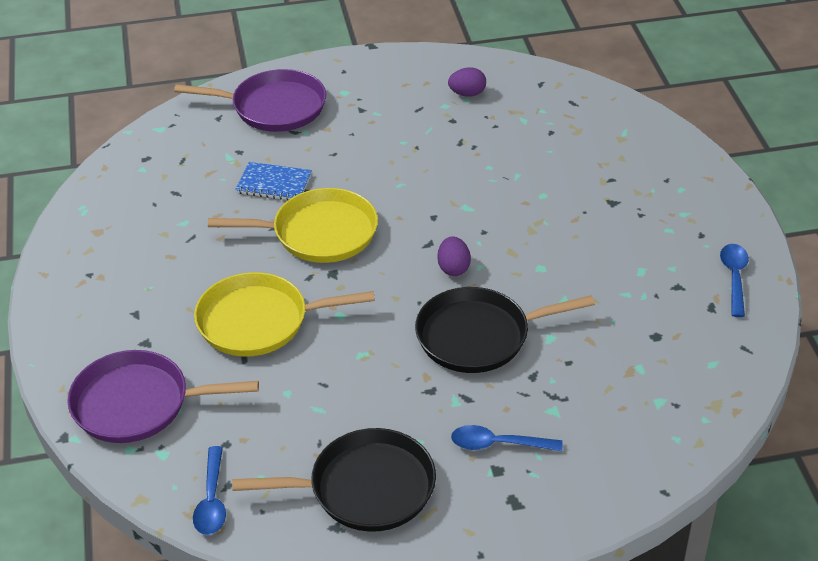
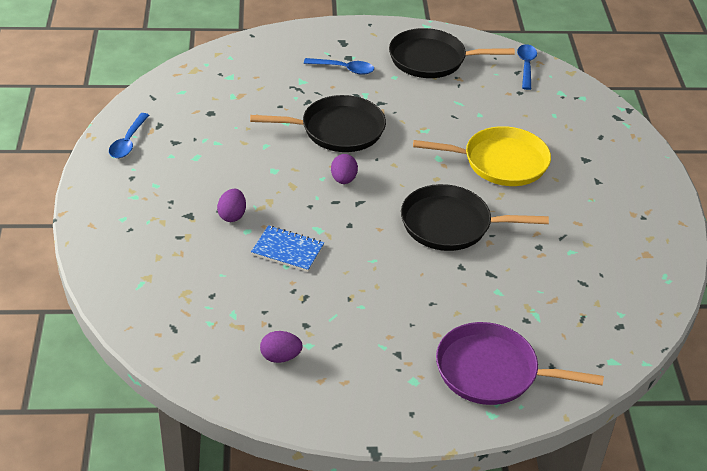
camera: 175 degrees left, 0 degrees up
(138, 404) = (583, 122): purple pan -> none
(274, 184) = (490, 278): blue notebook -> blue notebook (287, 250)
(319, 233) = (451, 224): yellow pan -> black pan
(566, 208) = (232, 215): none -> purple egg

